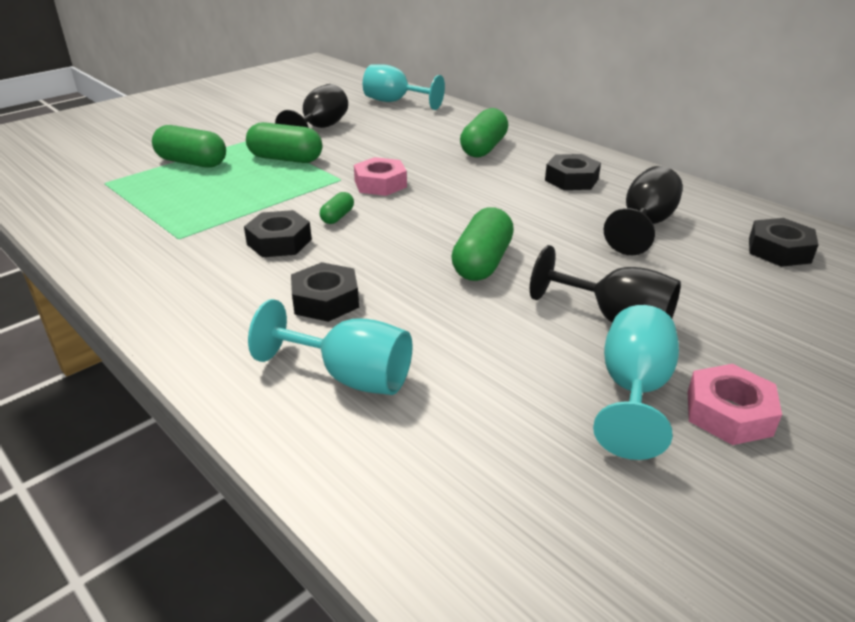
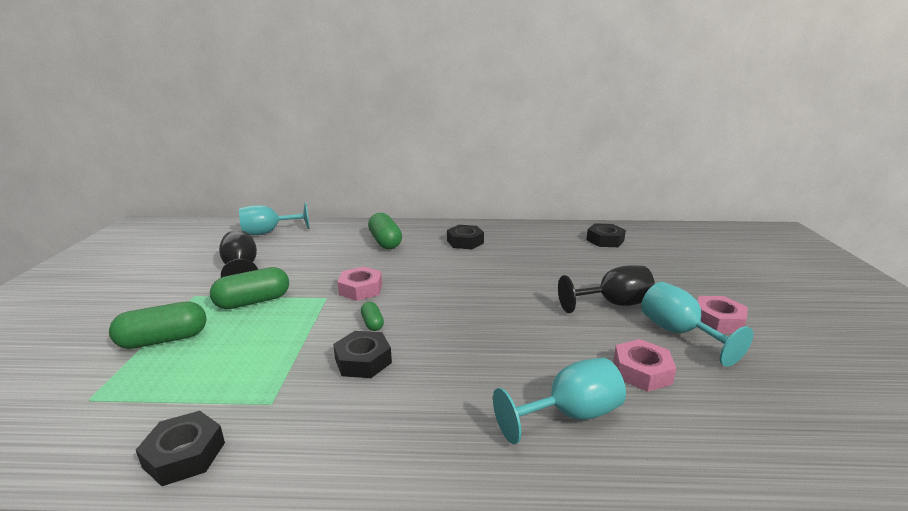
camera: 45 degrees left, 10 degrees down
(325, 300) = (468, 380): black nut -> black nut (184, 455)
(482, 262) = (507, 307): green capsule -> none
(497, 393) = (641, 371): none -> pink nut
(644, 225) = (539, 251): black goblet -> none

